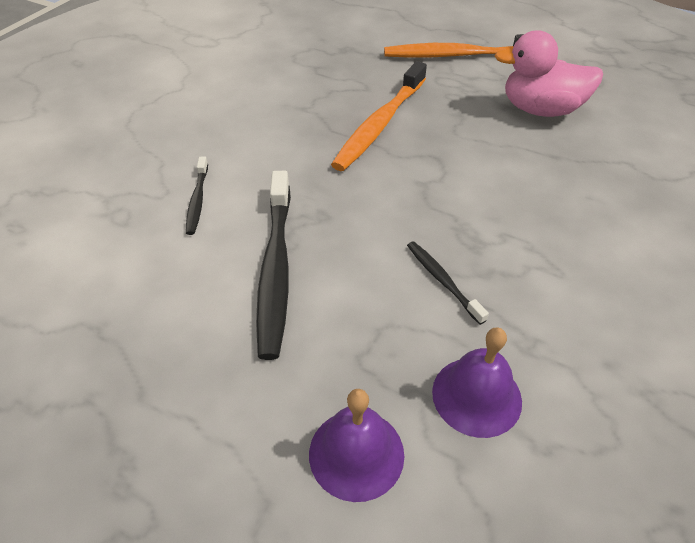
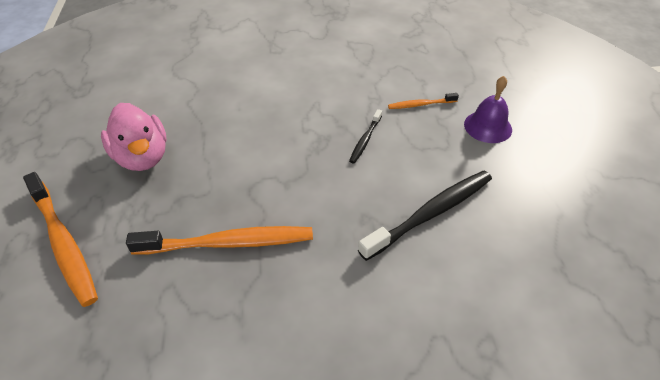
camera: 125 degrees left, 0 degrees up
(197, 200) = (422, 305): black toothbrush -> none
(476, 396) = (420, 104): purple bell -> orange toothbrush

